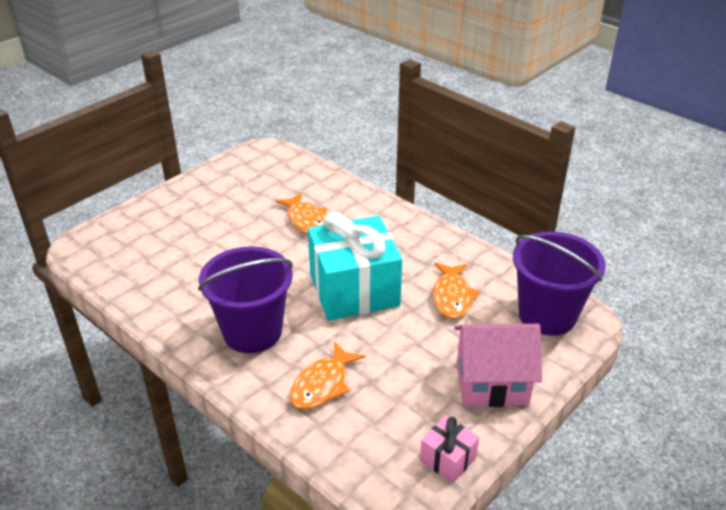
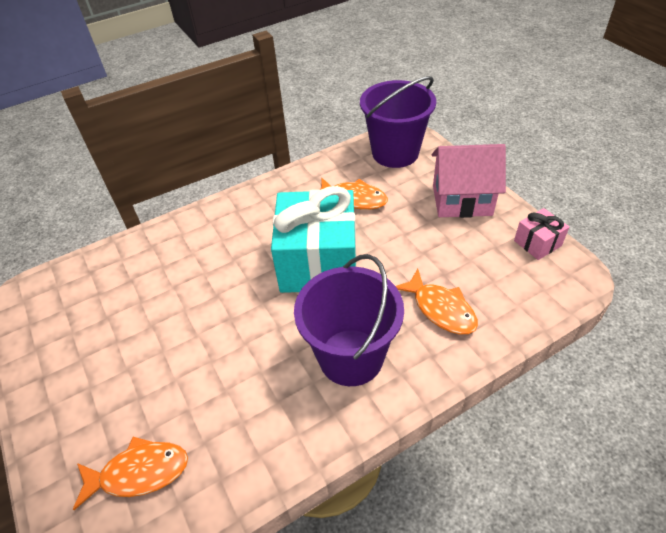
camera: 70 degrees left, 10 degrees up
(306, 220) = (187, 281): orange fish -> orange fish (139, 473)
(491, 383) = (462, 200): pink house -> pink house turned 75 degrees clockwise

